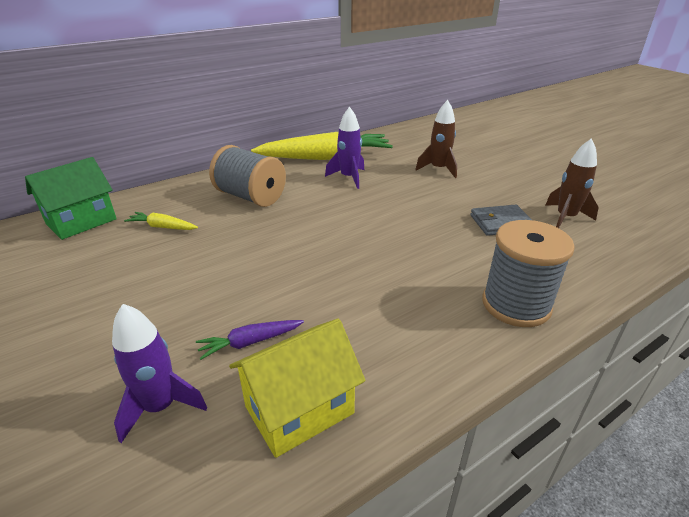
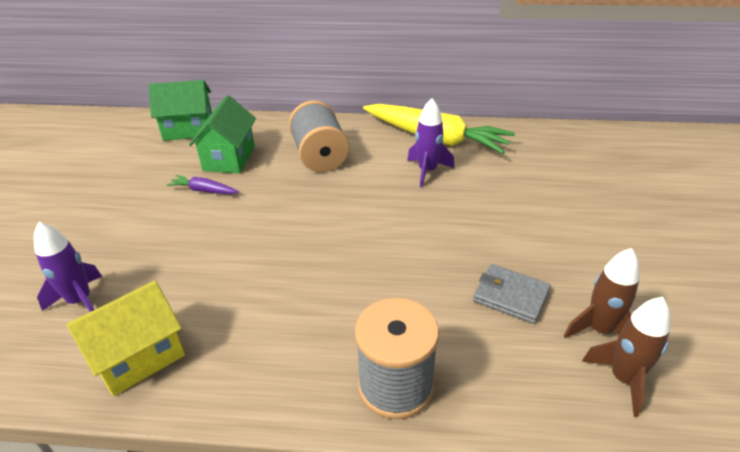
camera: 40 degrees right, 5 degrees up
(163, 227) = (229, 158): yellow carrot -> green house
(250, 342) = (171, 288): purple carrot -> purple carrot (204, 190)
(299, 410) = (139, 357): yellow house -> yellow house turned 45 degrees counterclockwise
(438, 169) = (535, 199): brown rocket -> brown rocket (623, 379)

